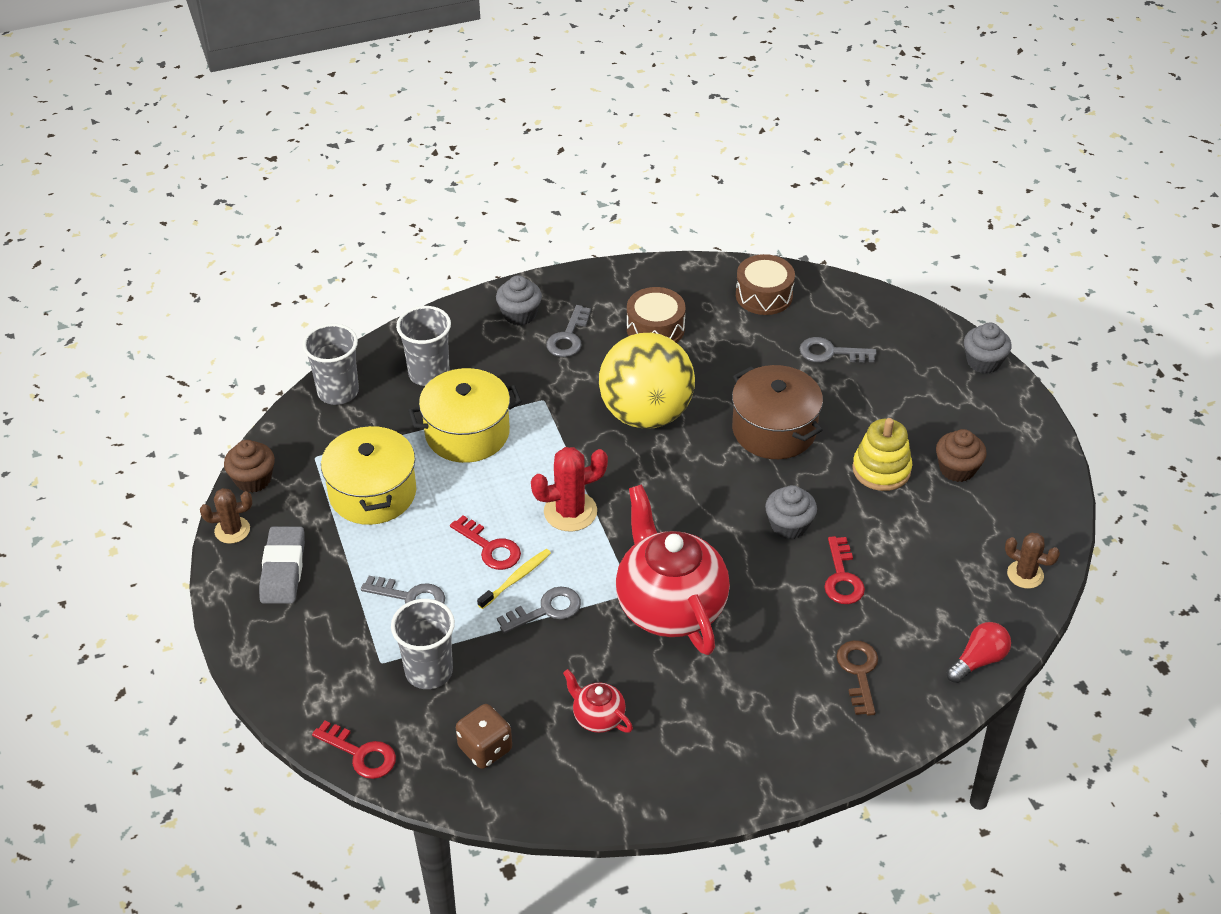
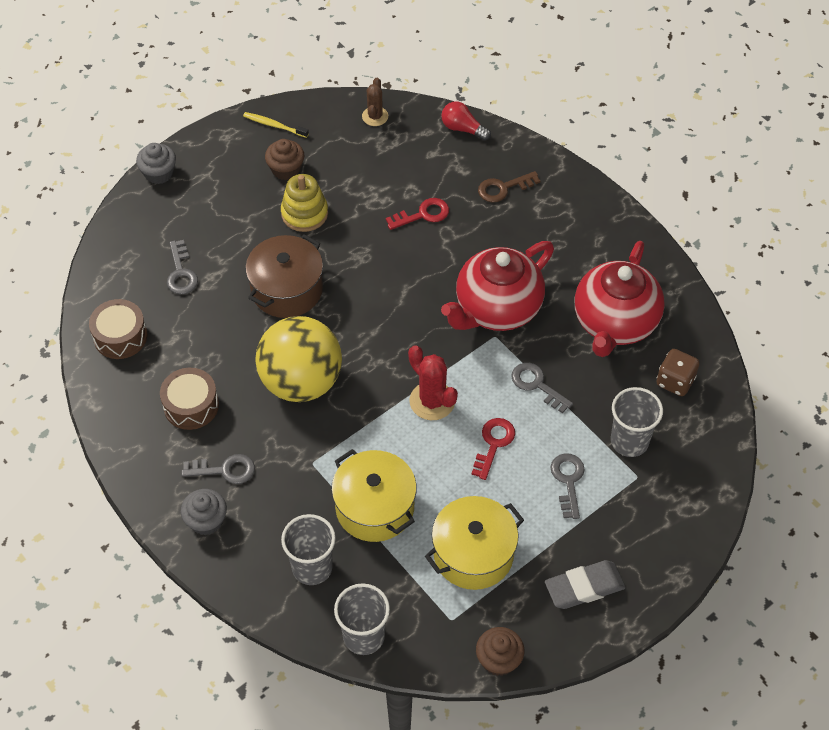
camera: 110 degrees left, 10 degrees up
(232, 530) = (562, 648): brown cactus -> none
(361, 754) = (720, 457): red key -> none
(516, 579) = (516, 415): yellow toothbrush -> yellow toothbrush (274, 125)
(598, 717) = (614, 323): red teapot -> red teapot, size x2.26
(789, 525) = (385, 256): grey cupcake -> none

